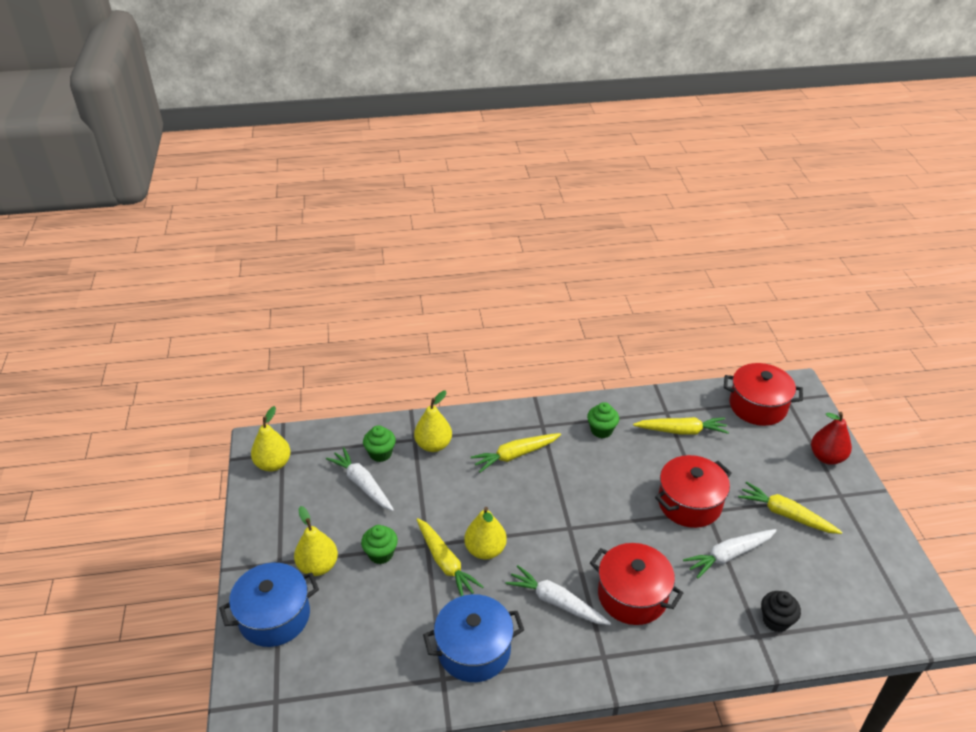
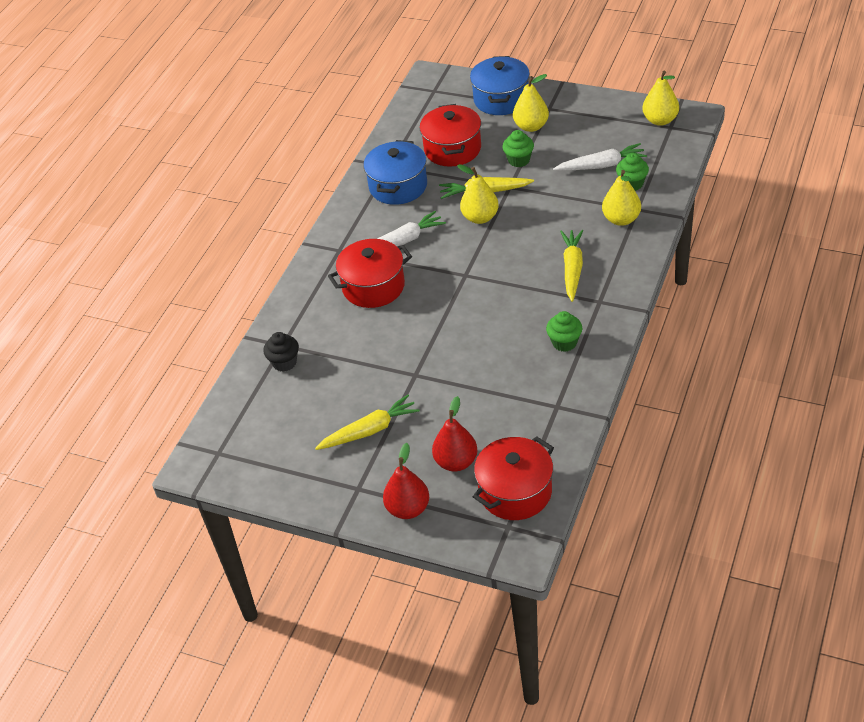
camera: 125 degrees right, 5 degrees up
(681, 431) = (523, 405): yellow carrot -> none
(689, 503) = (432, 366): red pot -> red pot (452, 149)
(729, 555) = (361, 365): white carrot -> none
(764, 448) = (456, 462): none -> red pear

